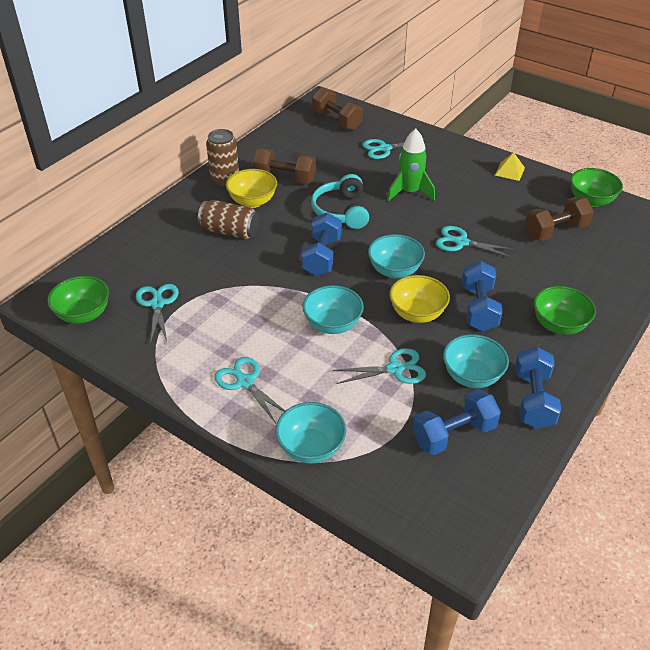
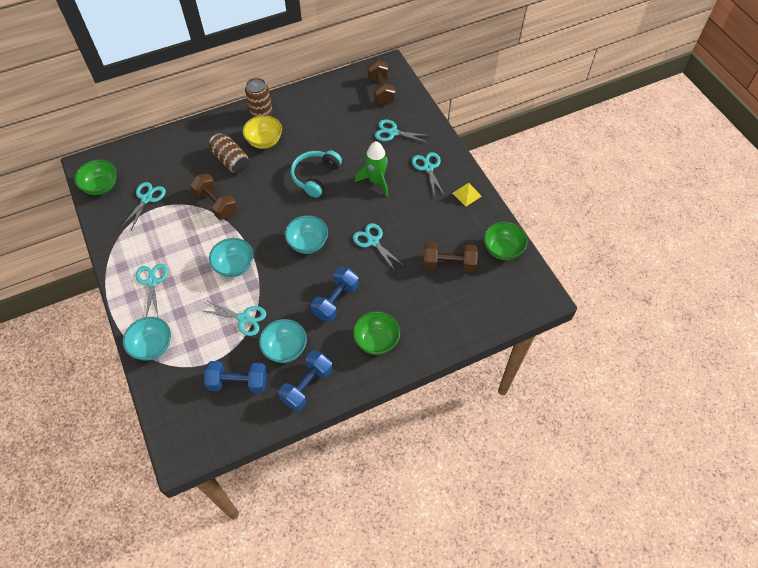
camera: 30 degrees right, 15 degrees up
(285, 178) = (301, 130): brown dumbbell -> brown dumbbell (216, 204)
(322, 256) = (271, 209): blue dumbbell -> none
(417, 314) = (293, 284): yellow bowl -> none
(450, 164) = (428, 168): none -> turquoise scissors

